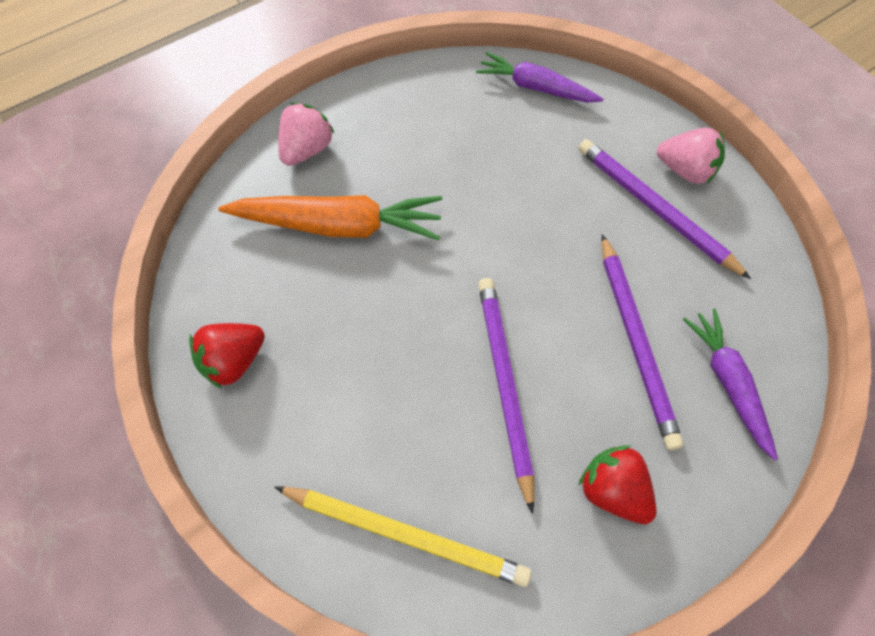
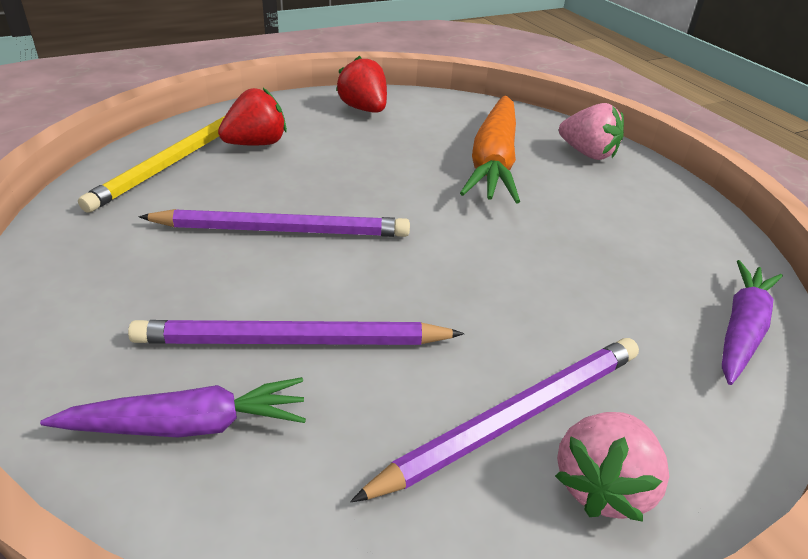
camera: 95 degrees right, 25 degrees down
(613, 491) = (123, 281): red strawberry -> red strawberry (256, 144)

